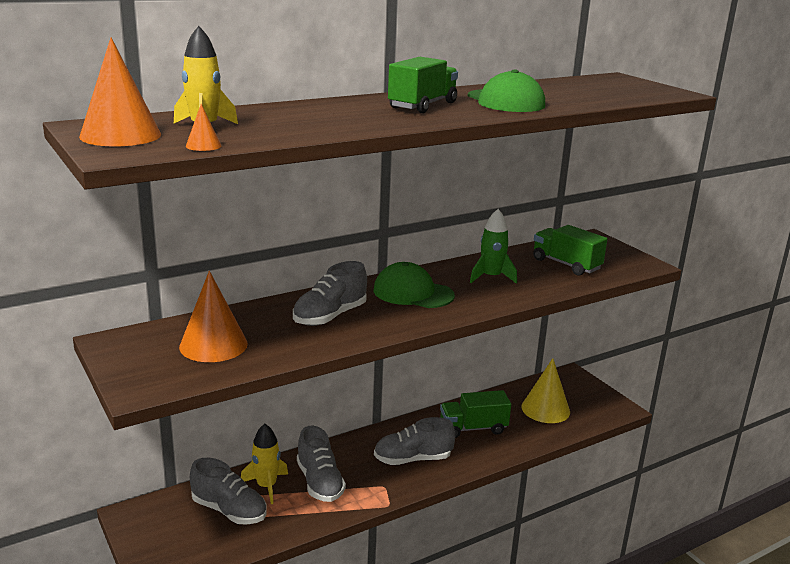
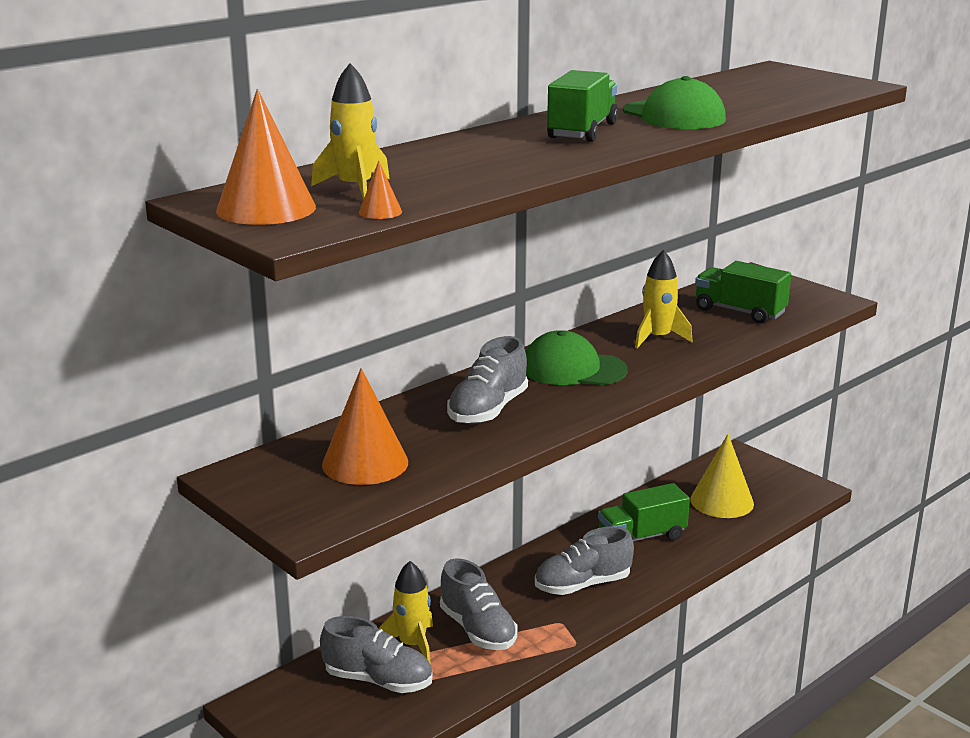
camera: 10 degrees left, 0 degrees up
(491, 277) = (657, 338): green rocket -> yellow rocket

